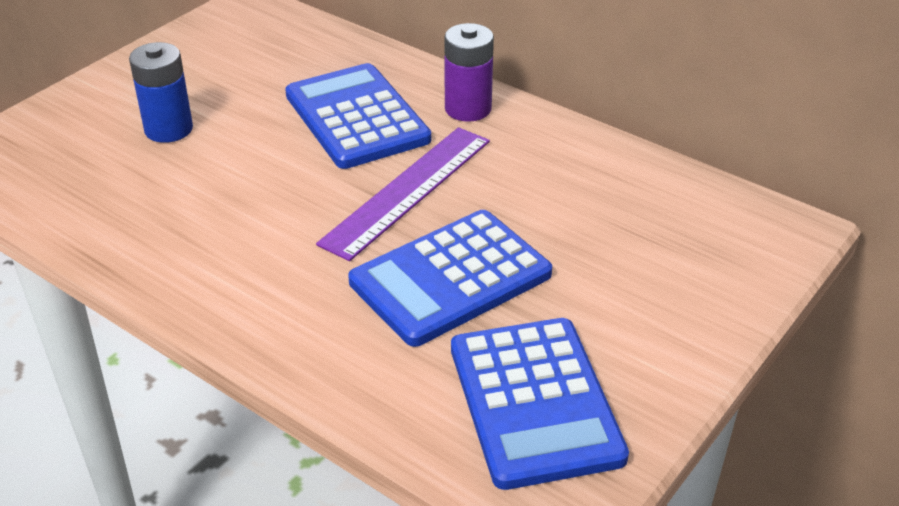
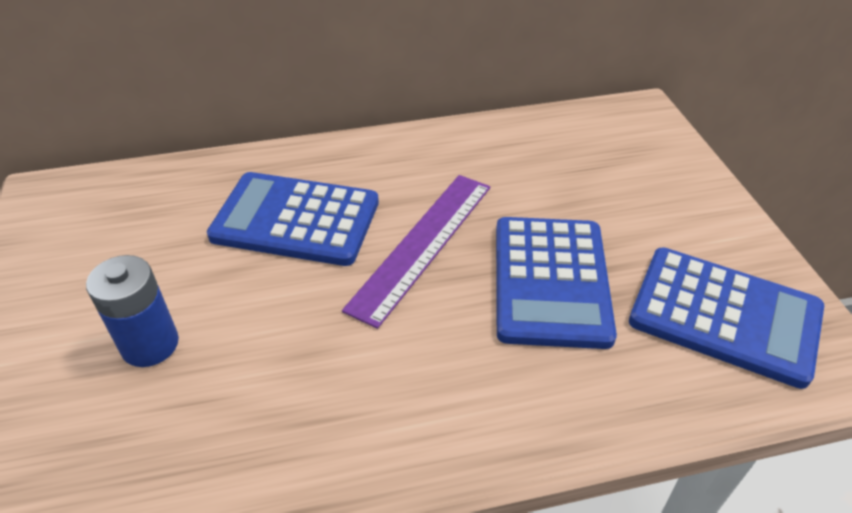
camera: 50 degrees left, 5 degrees up
(408, 191) = (423, 245): purple ruler -> purple ruler turned 45 degrees clockwise
(468, 109) = (362, 160): purple battery -> none

